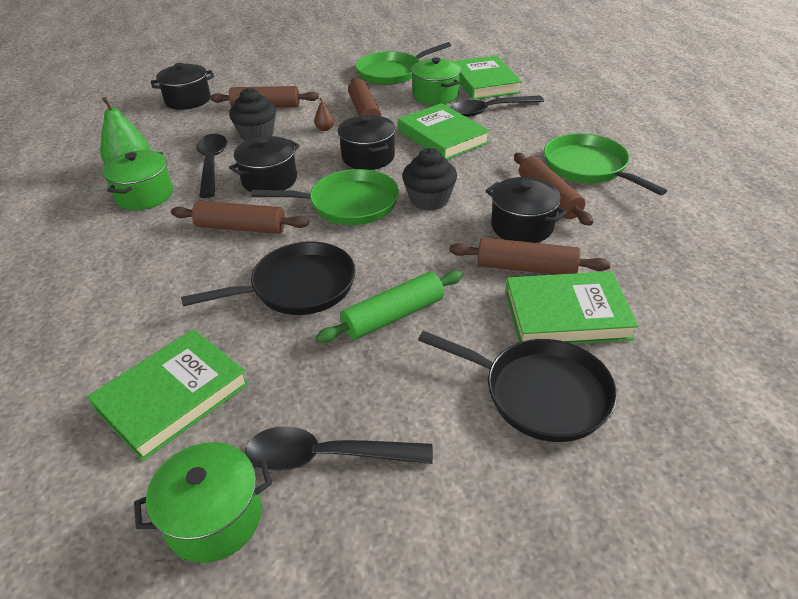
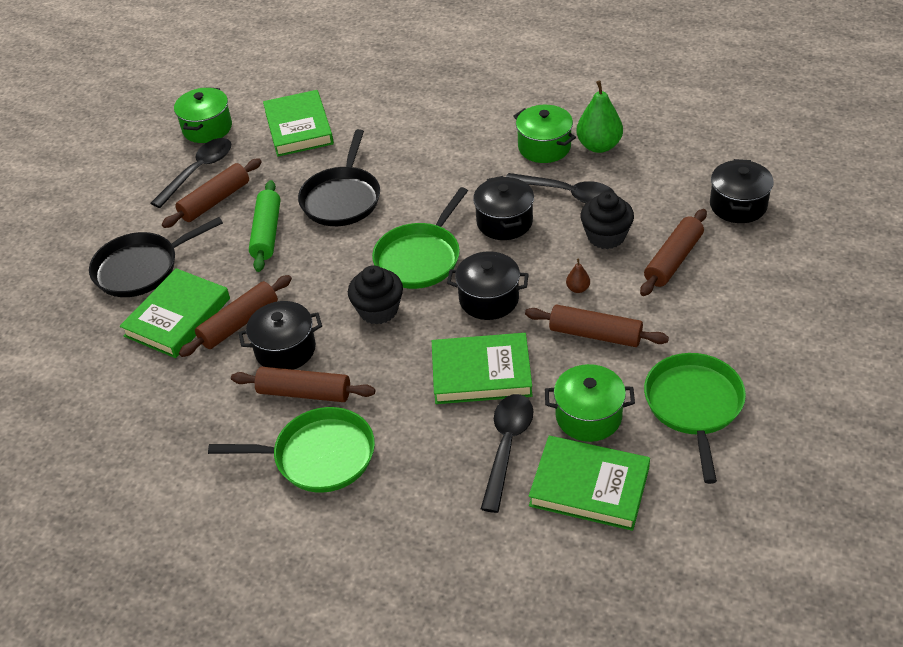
camera: 125 degrees right, 5 degrees up
(241, 228) = (443, 189): brown rolling pin -> brown rolling pin (215, 201)

